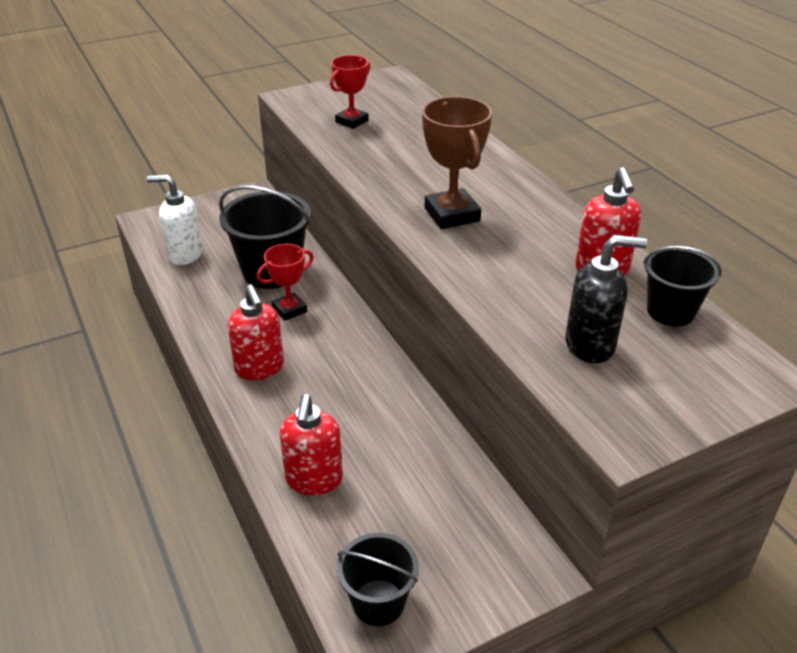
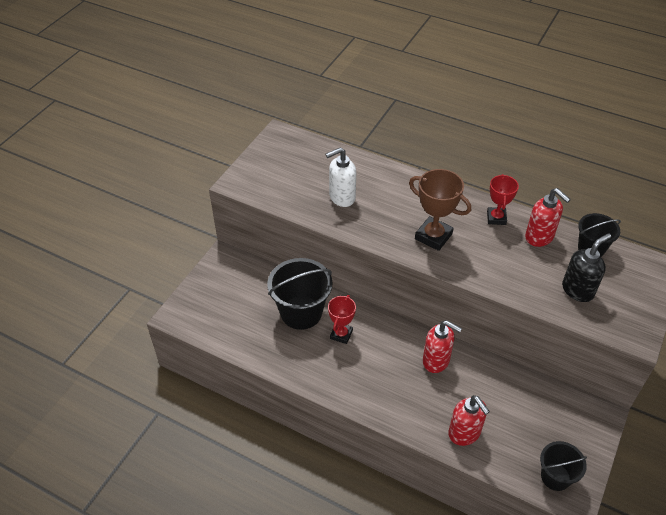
camera: 35 degrees left, 10 degrees up
(185, 254) = (233, 329): white soap dispenser -> white soap dispenser (341, 197)
(260, 368) = (367, 384): red soap dispenser -> red soap dispenser (436, 361)
(352, 121) = (299, 187): red trophy -> red trophy (496, 218)

